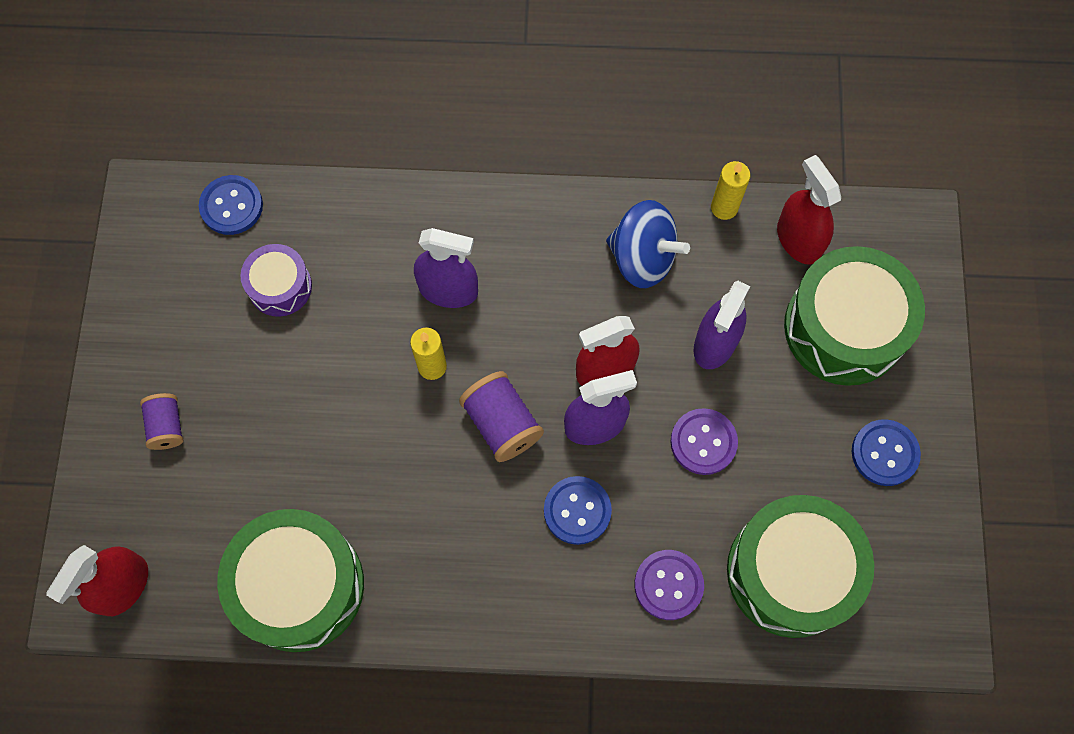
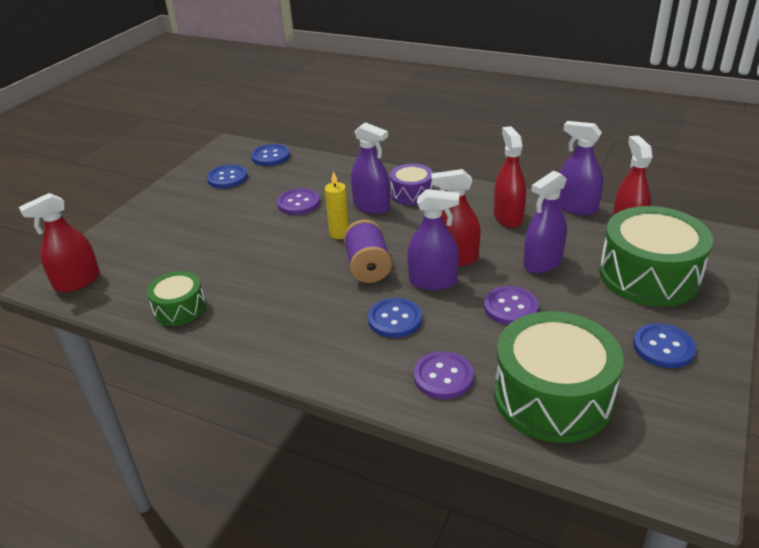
camera: 25 degrees right, 35 degrees down
(167, 426) = (164, 224): purple spool -> none
(195, 284) = (227, 178): none -> blue button
(280, 286) = (273, 187): purple drum -> purple drum (411, 194)
(299, 586) = (179, 308): green drum -> green drum, size x0.53
(339, 314) = (298, 203): none -> purple button
(642, 258) = (508, 217): blue spinning top -> red spray bottle
(724, 207) = (576, 207): yellow candle -> purple spray bottle

